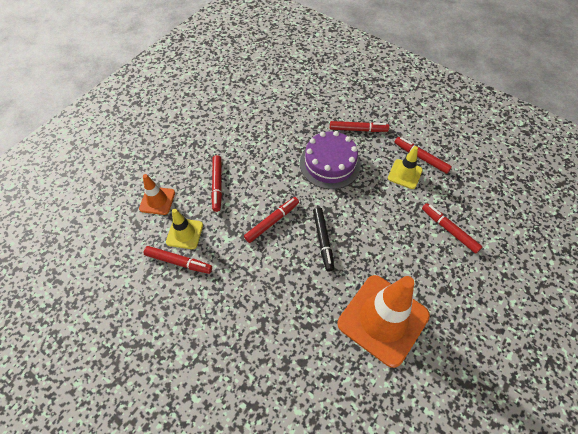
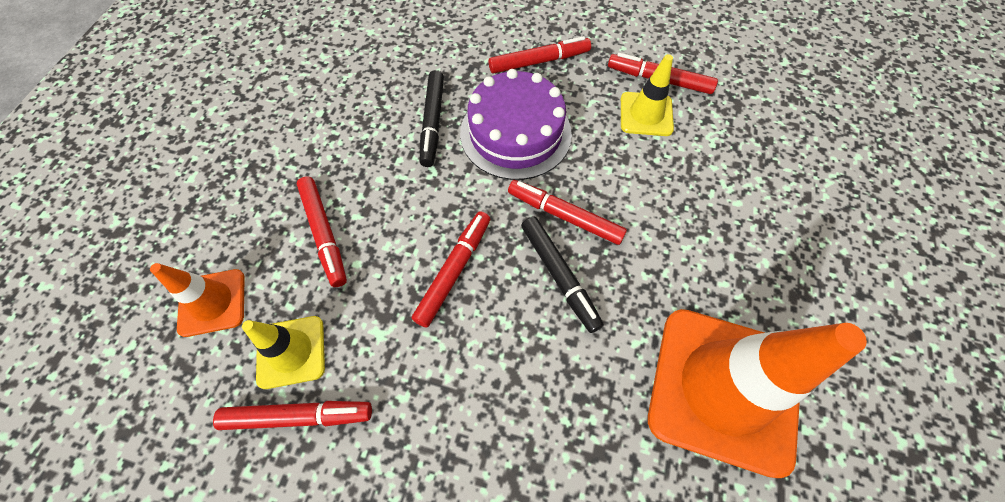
camera: 20 degrees left, 5 degrees up
(289, 146) = (433, 122): none -> black marker
(449, 230) = (757, 187): red marker -> red marker (565, 216)

